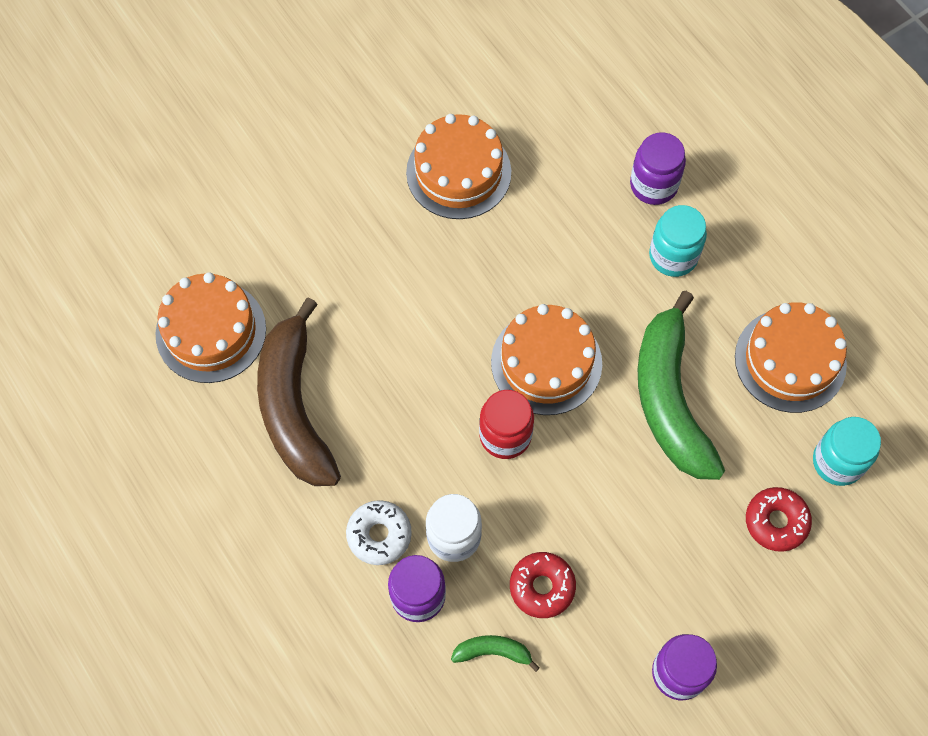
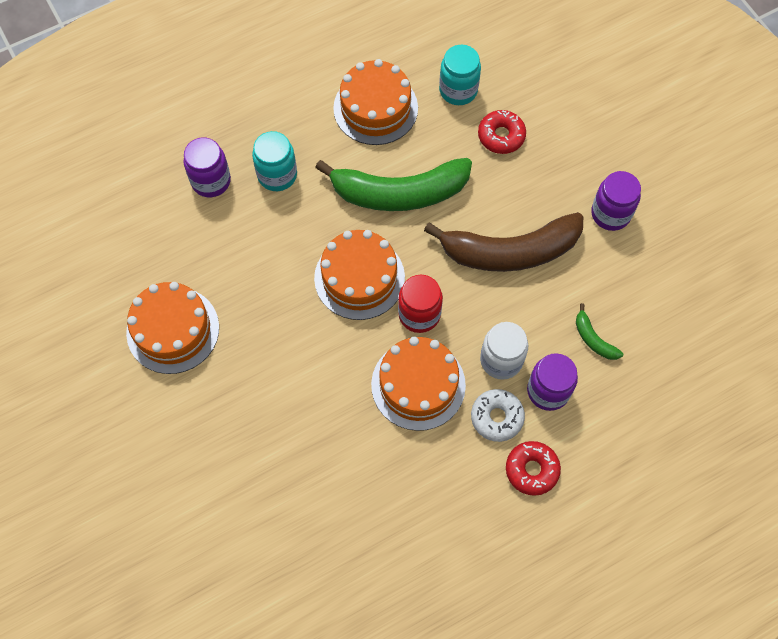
camera: 85 degrees left, 0 degrees up
(211, 331) = (299, 552): orange cake -> orange cake (418, 385)
(295, 407) = (379, 480): brown banana -> brown banana (509, 251)
(493, 652) = (593, 339): green banana -> green banana turned 45 degrees counterclockwise
(542, 587) = (544, 299): red donut -> red donut (532, 470)

